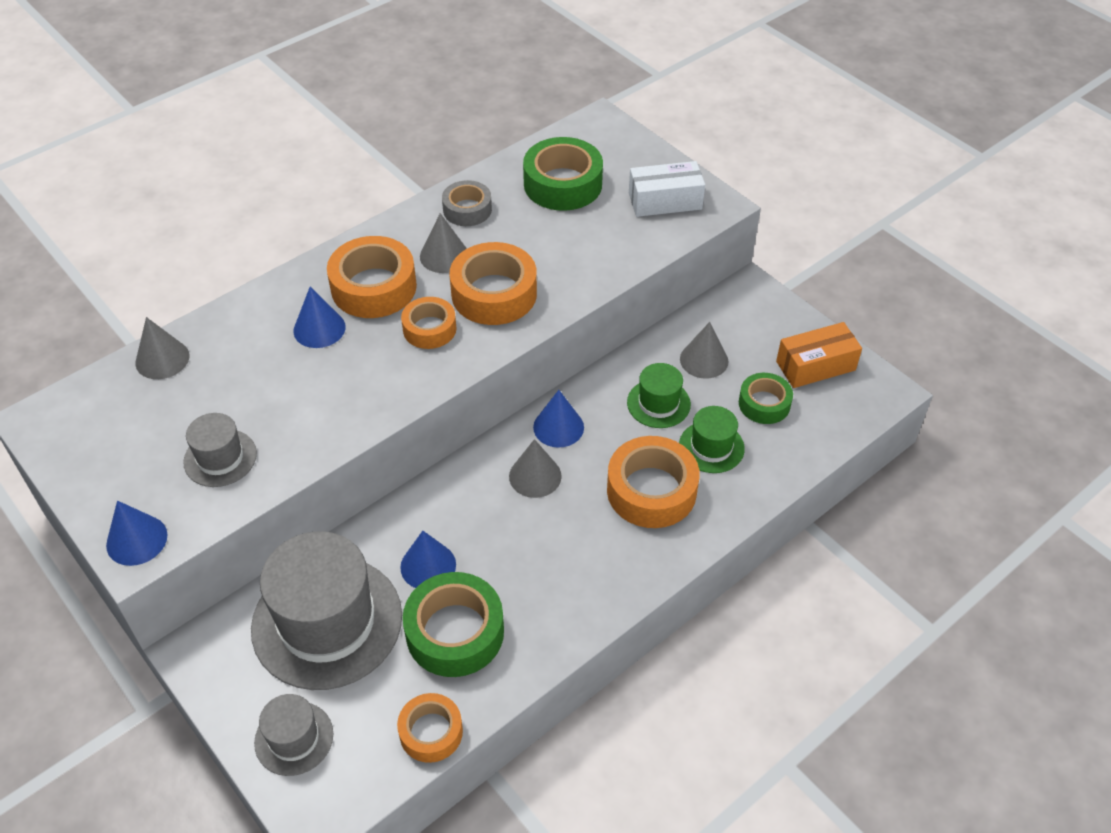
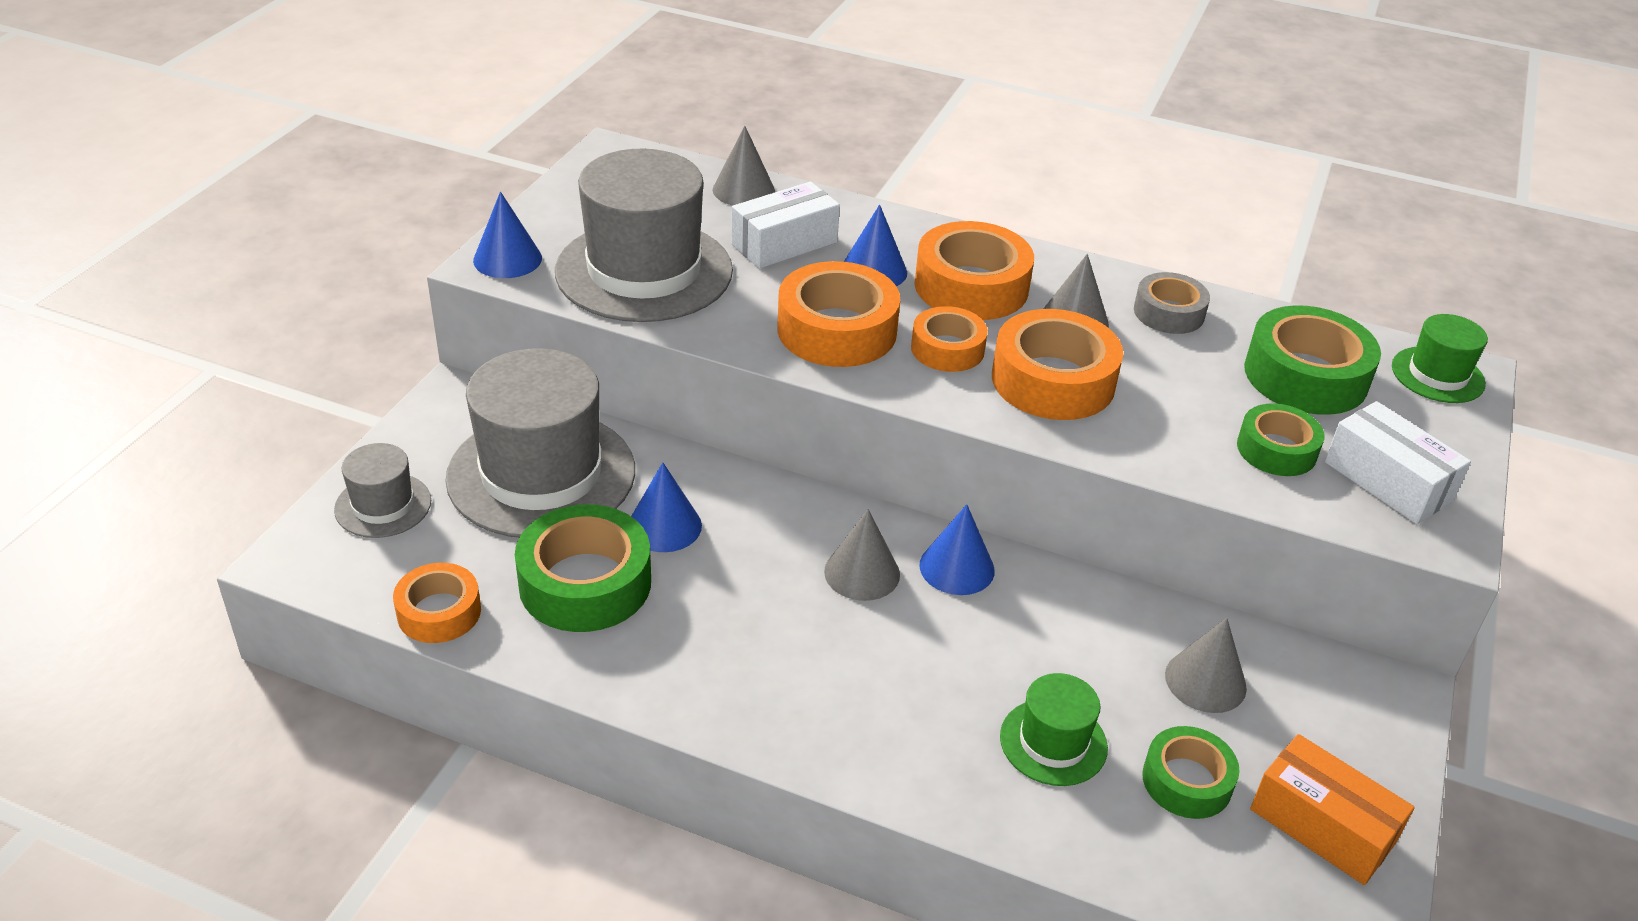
camera: 60 degrees right, 10 degrees down
(220, 458) = (644, 271): grey hat -> grey hat, size x2.05
(249, 363) = (784, 243): none -> white box
(614, 230) = (1276, 450): none -> green tape
(651, 490) = (925, 699): orange tape -> orange tape (837, 330)
(658, 403) = (1081, 656): green hat -> green hat (1437, 375)

